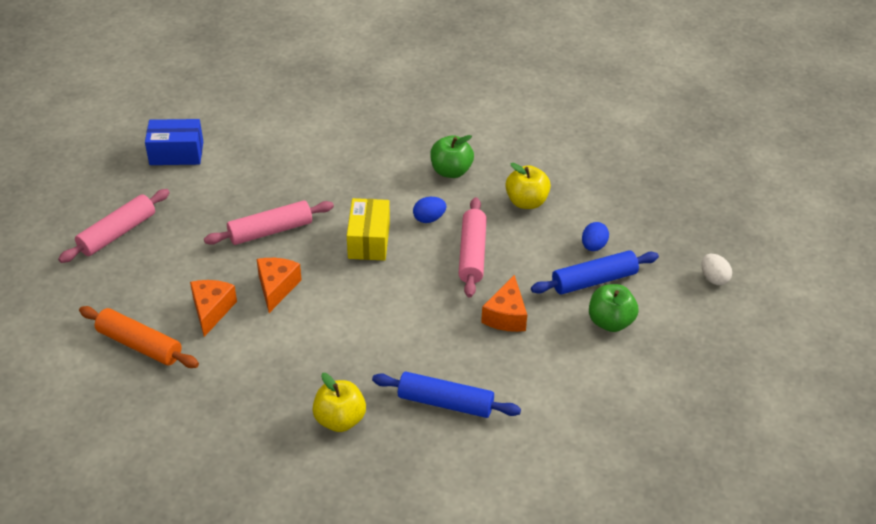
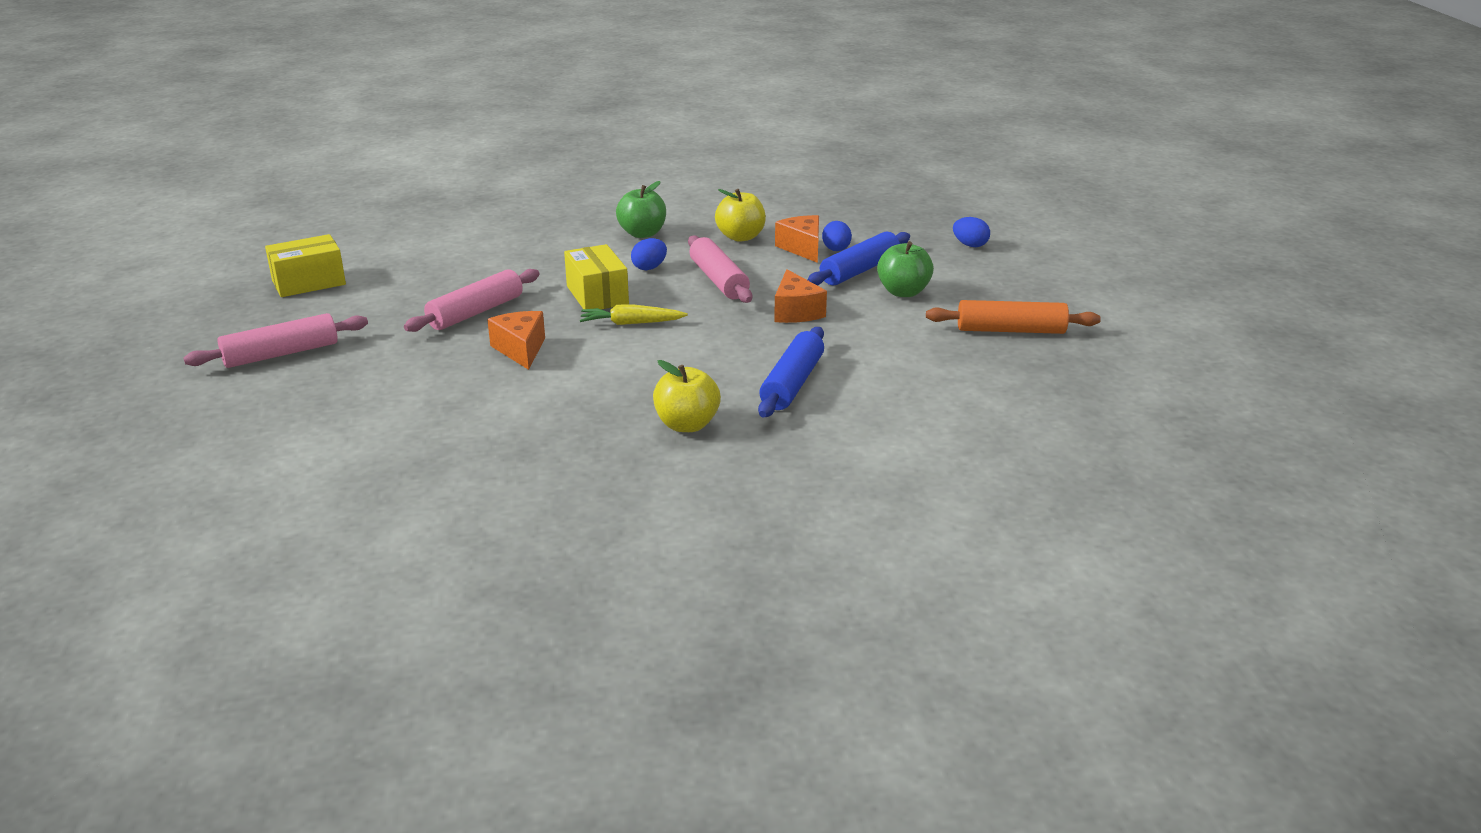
camera: 25 degrees left, 15 degrees down
(117, 233) = (281, 354): pink rolling pin -> pink rolling pin turned 45 degrees clockwise
(139, 345) = (385, 430): orange rolling pin -> orange rolling pin (1010, 330)
(176, 153) = (309, 283): blue box -> yellow box
(212, 310) = (456, 383): orange cheese -> orange cheese (802, 248)
(373, 285) = (631, 323): none -> yellow carrot
(445, 402) = (792, 383): blue rolling pin -> blue rolling pin turned 60 degrees counterclockwise
(713, 278) = (970, 245): white egg -> blue egg

